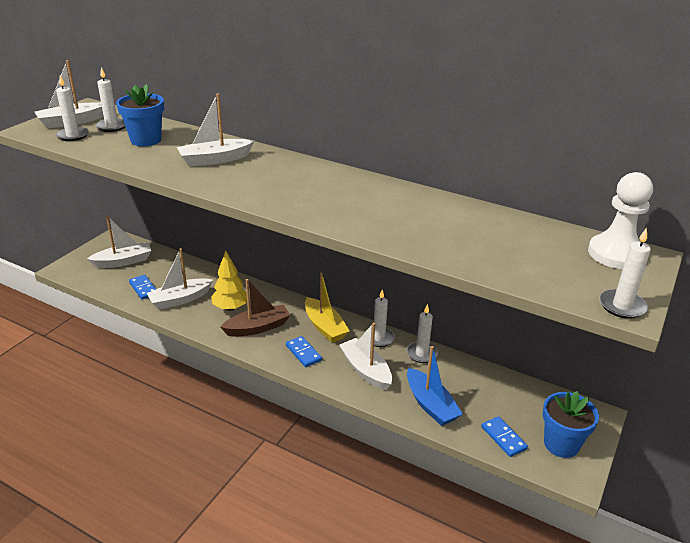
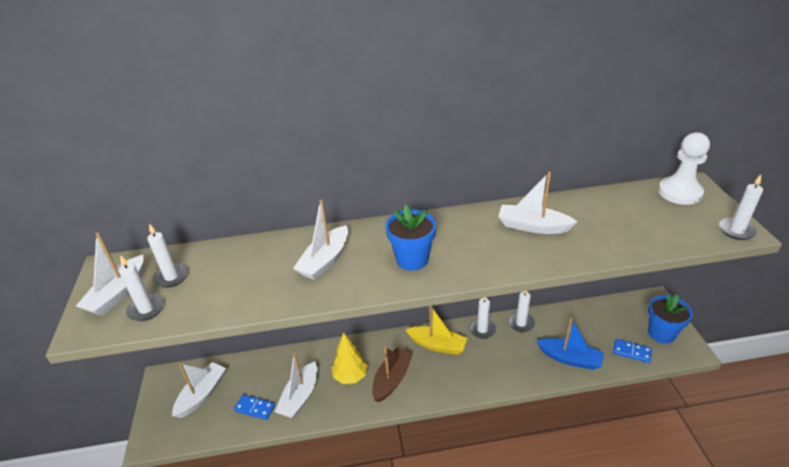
camera: 35 degrees left, 5 degrees up
(146, 140) = (230, 274): blue flower pot -> blue flower pot (412, 259)
(303, 353) = (449, 377): blue domino -> none
(366, 370) = (504, 361): white boat -> white boat (533, 226)

